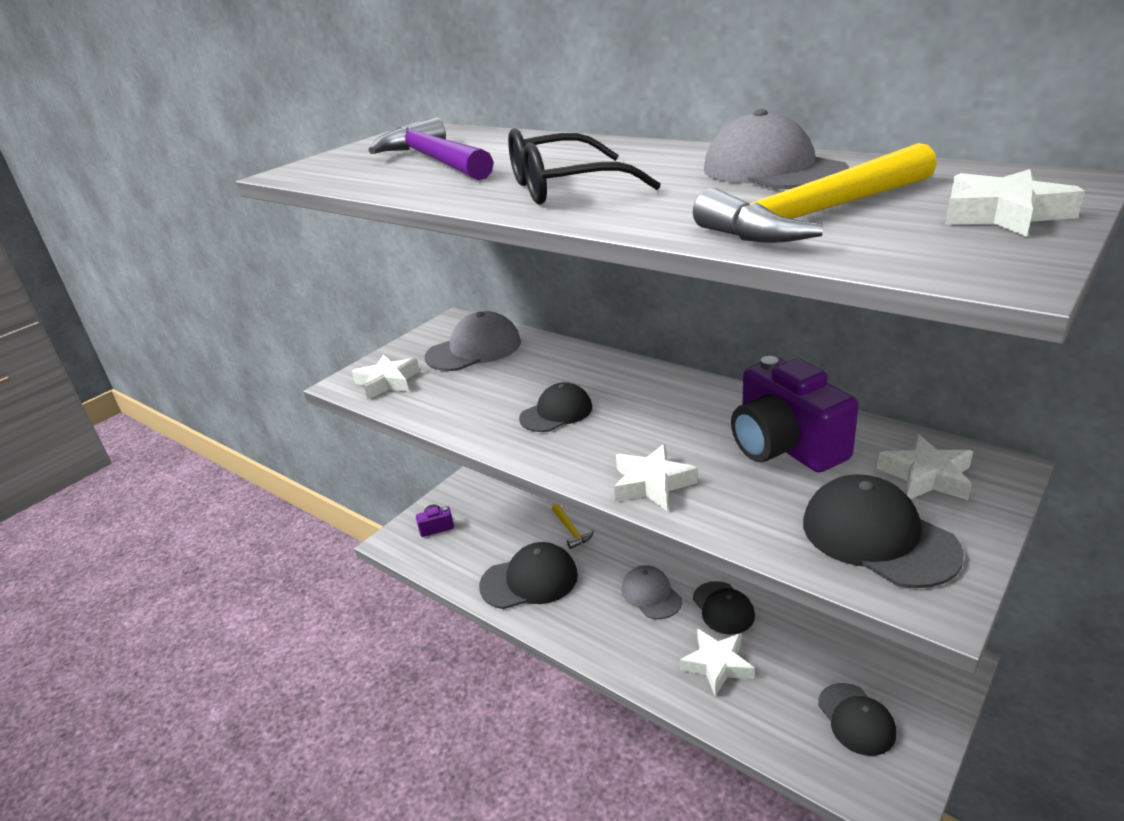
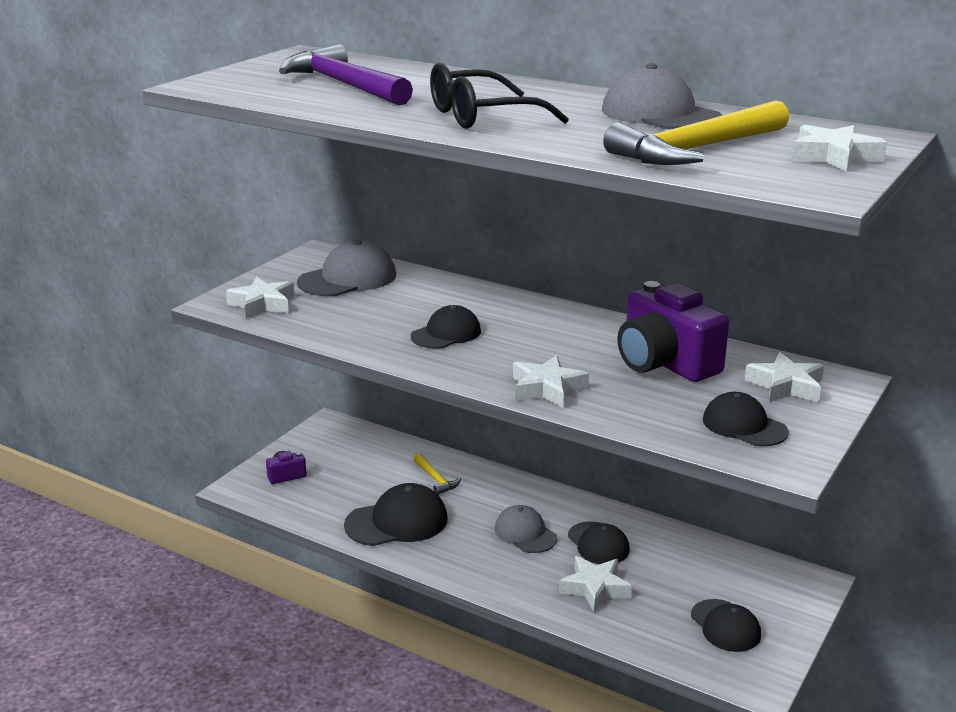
camera: 10 degrees left, 5 degrees down
(878, 537) = (744, 426): black cap -> black cap, size x0.66

